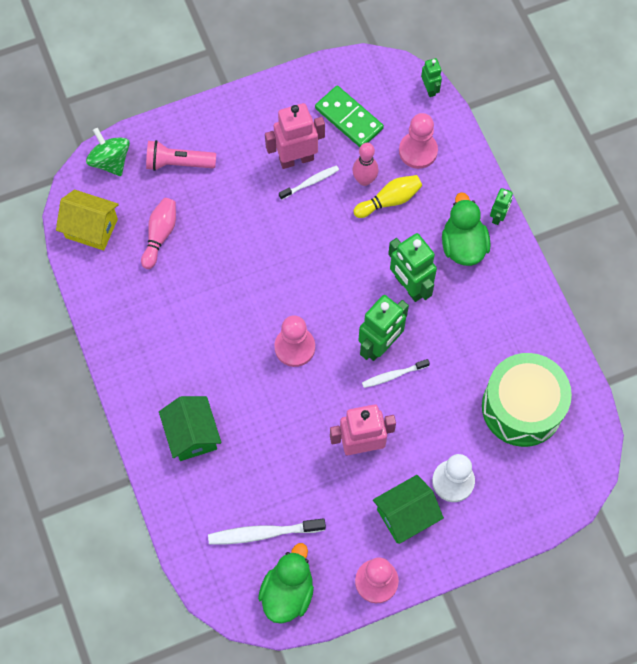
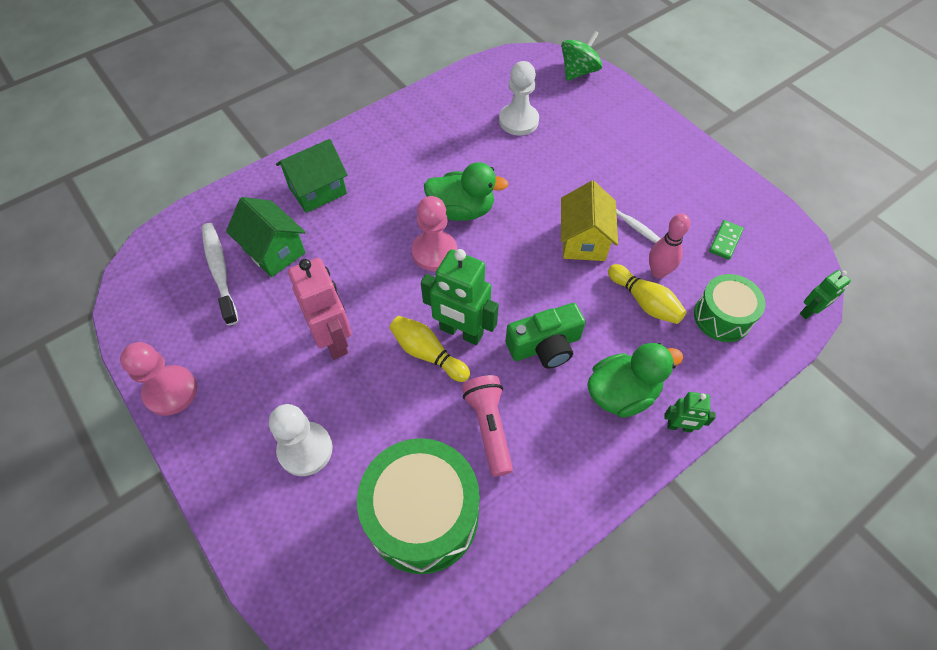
camera: 75 degrees right, 10 degrees down
(91, 228) = (506, 75): yellow house -> yellow house (583, 240)
(160, 235) = (518, 121): pink bowling pin -> white pawn
(178, 163) = (600, 117): pink flashlight -> pink flashlight (489, 427)
(287, 592) = (155, 307): green duck -> green duck (462, 210)
(296, 159) = (652, 205): pink robot -> none
(349, 118) = (725, 241): green domino -> green domino, size x0.55
(393, 375) = (427, 354): white toothbrush -> yellow bowling pin
(406, 515) = (255, 405): green house -> green house (274, 251)
(409, 286) = (545, 346): green robot -> green camera
(418, 151) = (722, 317): pink pawn -> green drum

